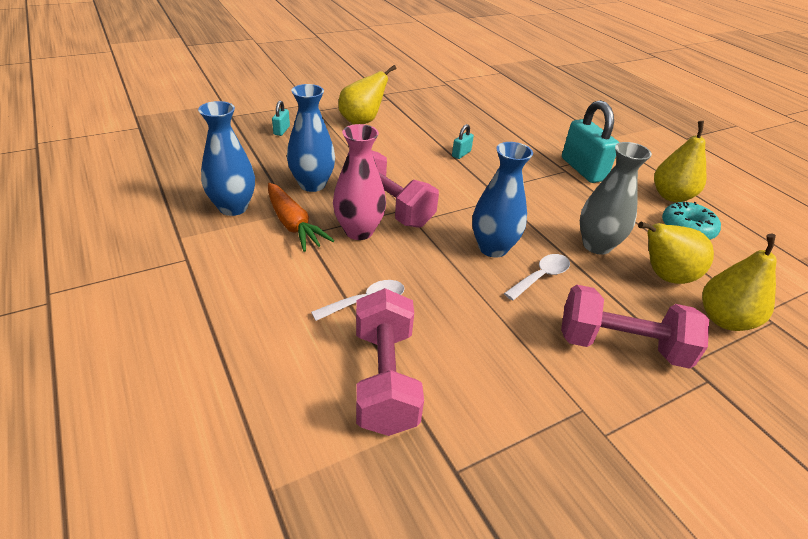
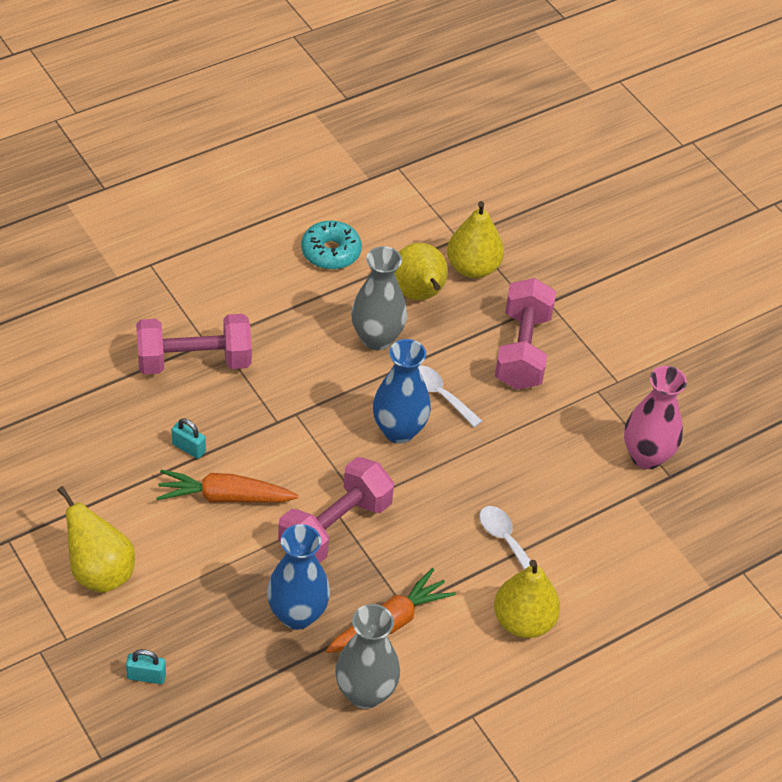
camera: 95 degrees left, 10 degrees up
(233, 207) = (365, 693): blue vase -> grey vase
(359, 231) = (390, 555): pink vase -> pink vase (646, 456)
(385, 379) = (597, 522): pink dumbbell -> pink dumbbell (194, 361)
(419, 164) = (224, 497): none -> orange carrot
(583, 169) = (212, 320): turquoise padlock -> none
(671, 196) = (264, 247): yellow pear -> yellow pear (523, 621)

